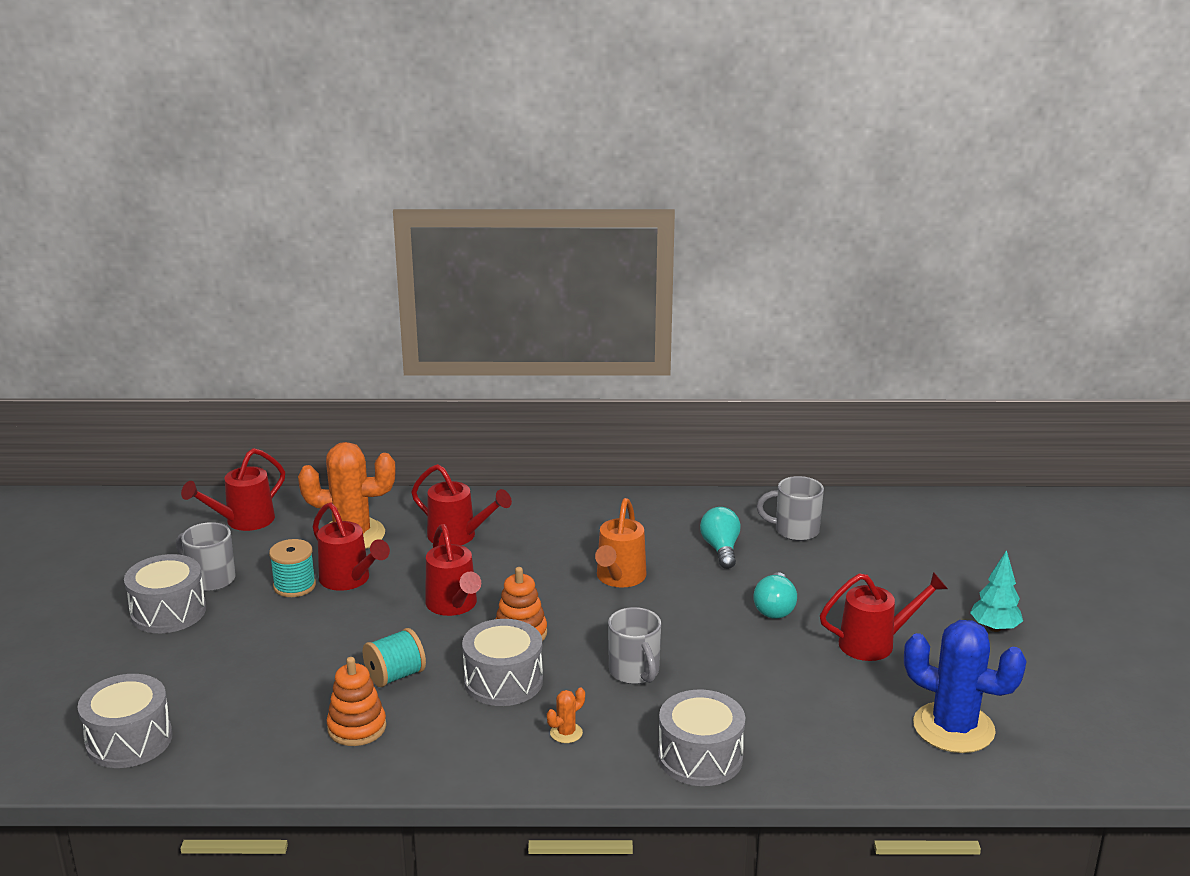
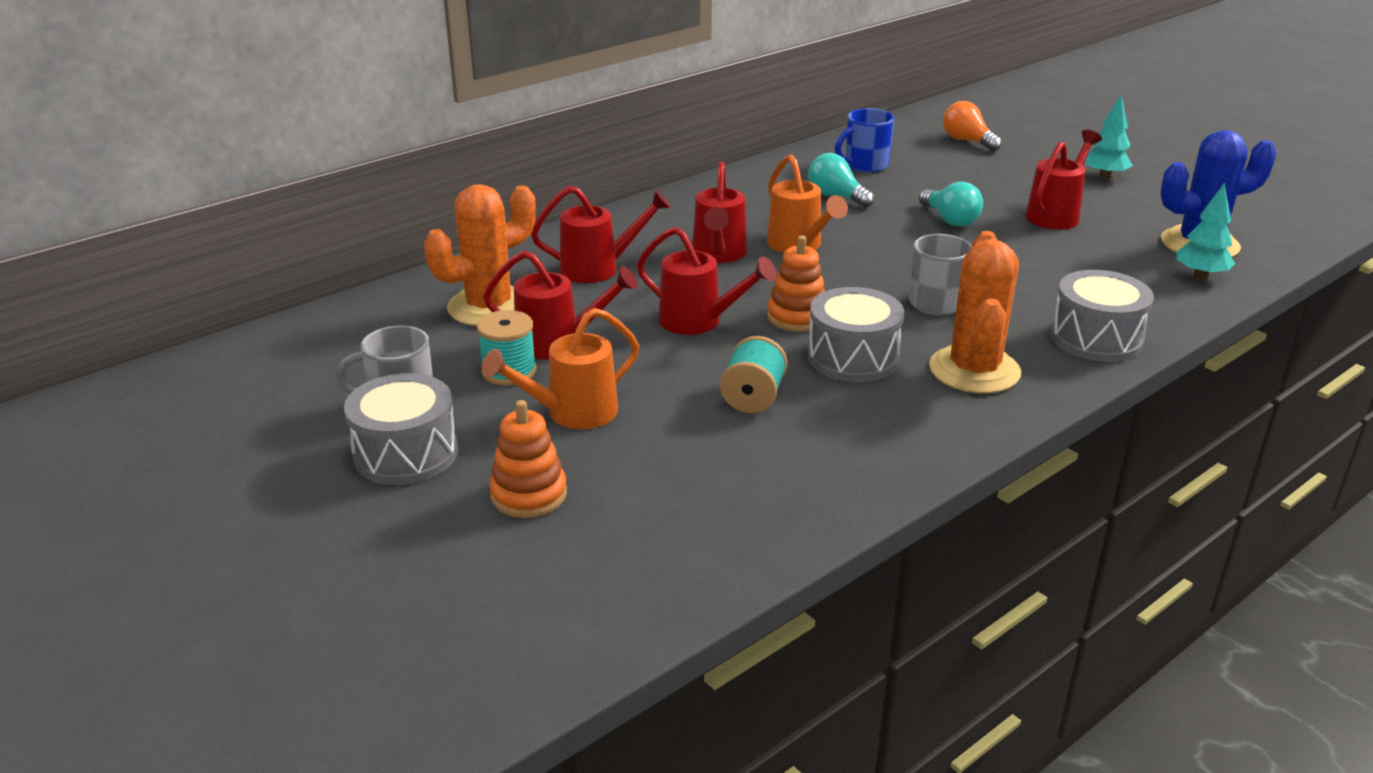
camera: 40 degrees left, 5 degrees up
(129, 740) = (590, 588): grey drum -> none
(244, 521) = (341, 341): red watering can -> red watering can (719, 254)
(283, 631) = (573, 413): none -> orange watering can
(357, 727) = (799, 454): orange stacking toy -> orange stacking toy (528, 495)
(566, 733) = (974, 370): orange cactus -> orange cactus, size x2.48
(795, 530) = (865, 165): grey mug -> blue mug
(895, 753) = (1200, 275): none -> turquoise tree
(929, 543) = (967, 141): none -> orange light bulb

